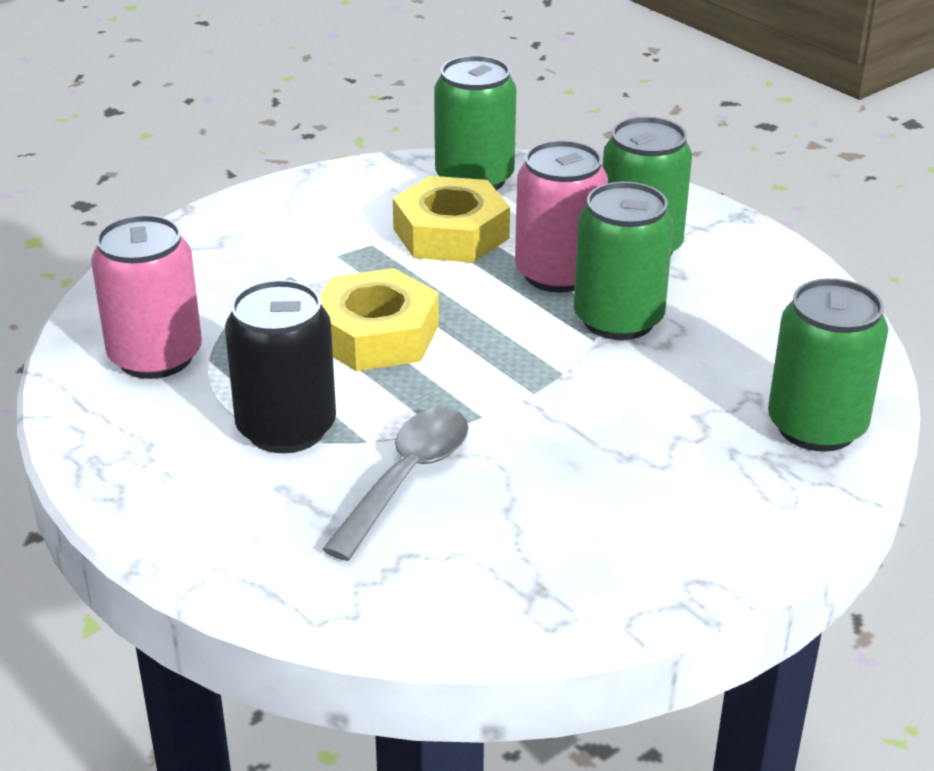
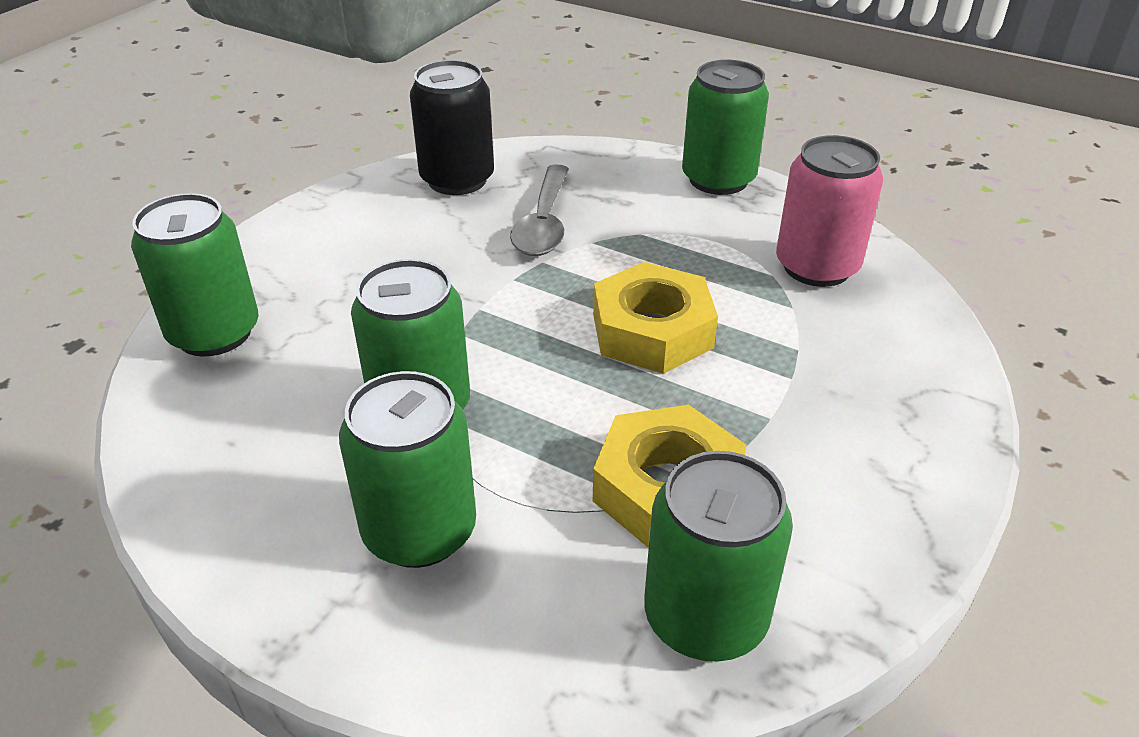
camera: 160 degrees right, 5 degrees up
(135, 492) = (718, 179): none -> green can
(286, 428) = (658, 237): black can -> black can (457, 180)
(558, 274) = (508, 456): pink can -> none

